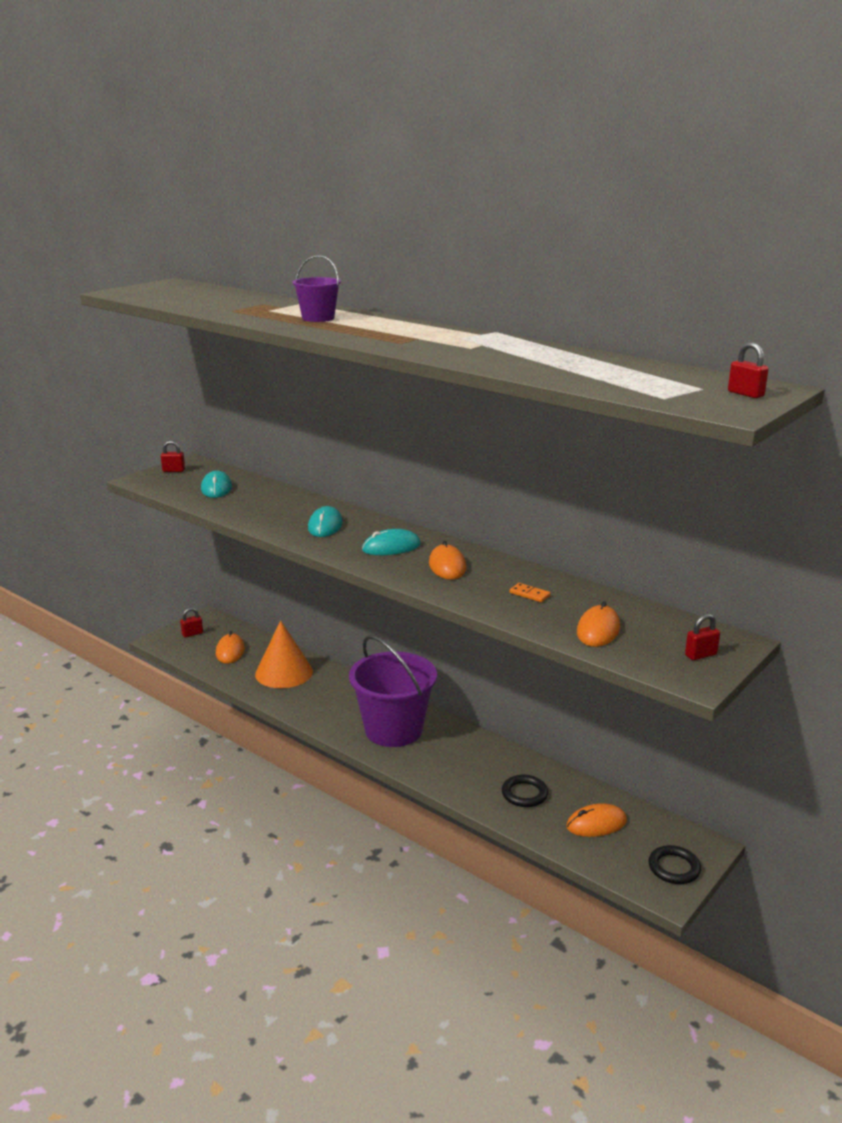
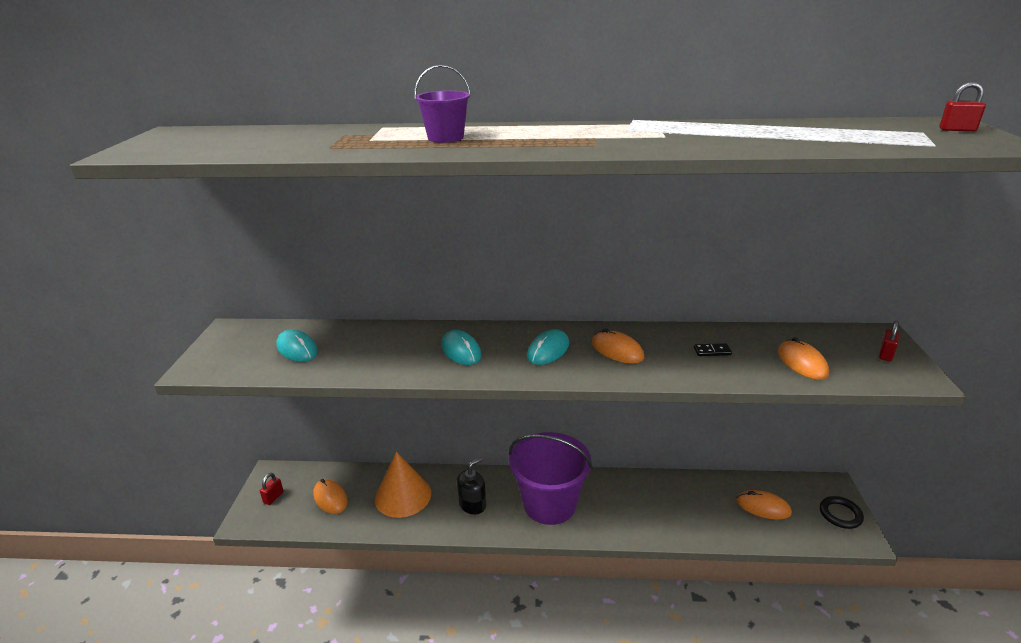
camera: 35 degrees left, 5 degrees up
(173, 470) = (221, 345): red padlock -> none
(330, 702) = (472, 504): none -> black soap dispenser
(524, 794) = (696, 509): black ring -> none
(529, 594) = (712, 351): orange domino -> black domino
(596, 824) = (763, 507): orange mouse -> orange mouse turned 75 degrees clockwise

